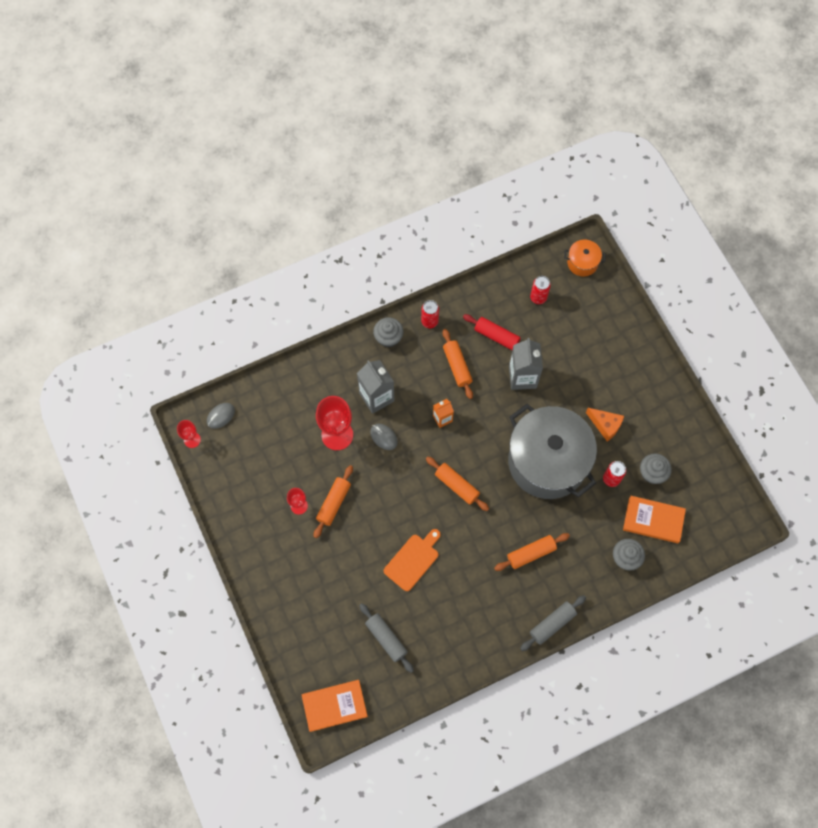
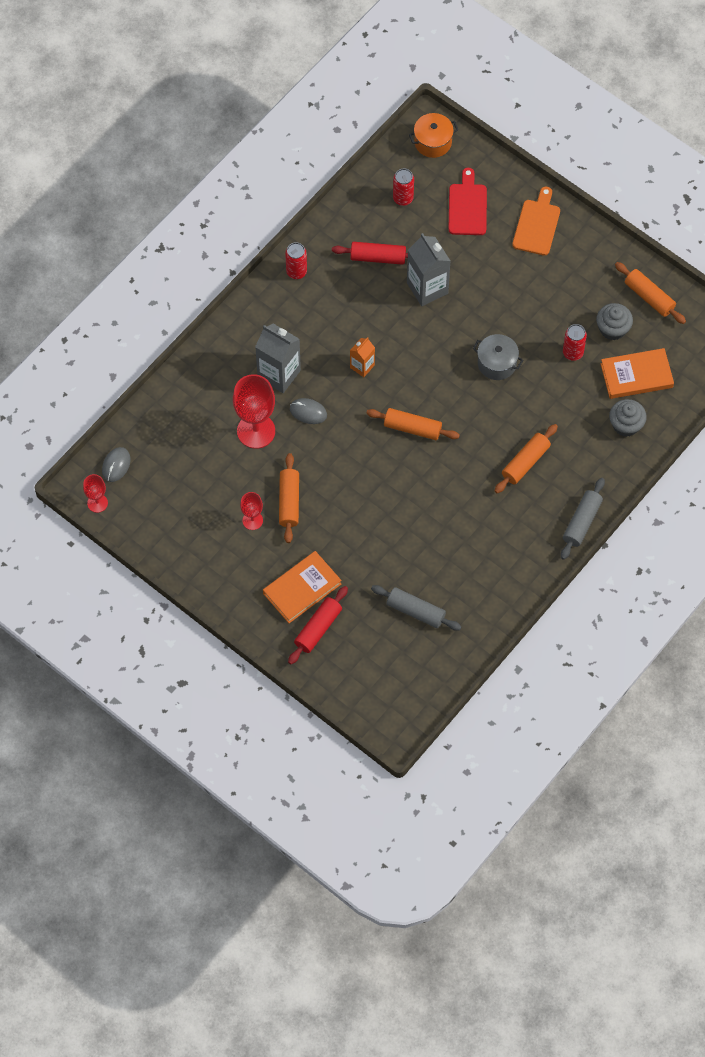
camera: 25 degrees left, 5 degrees down
(304, 617) = (318, 628): none -> red rolling pin
(334, 705) = (395, 699): orange book -> orange book (302, 588)
(388, 337) = (259, 307): grey cupcake -> none
(413, 560) = (404, 522): orange cutting board -> orange cutting board (537, 225)
(457, 366) = (350, 306): orange rolling pin -> orange rolling pin (649, 297)
(547, 461) = (497, 363): grey pot -> grey pot, size x0.42
(584, 325) = (467, 207): none -> red cutting board
(605, 425) = (540, 301): orange cheese -> none

